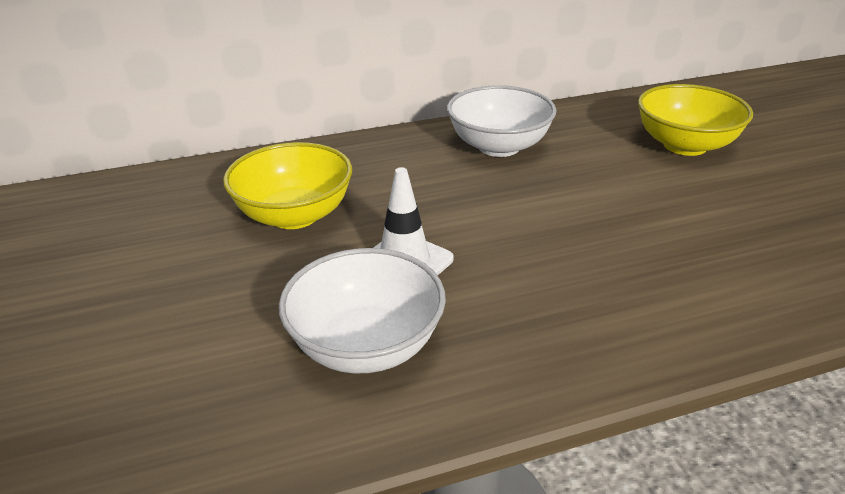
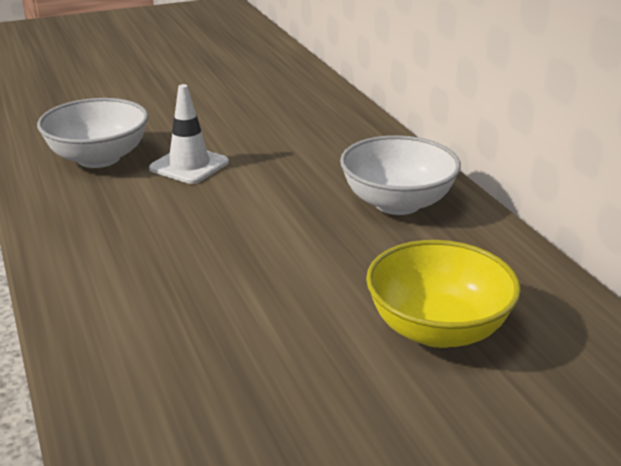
camera: 85 degrees right, 5 degrees down
(294, 215) = (257, 123): yellow bowl -> none

